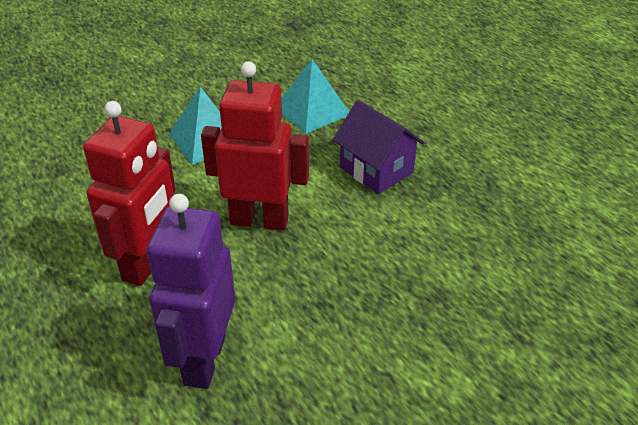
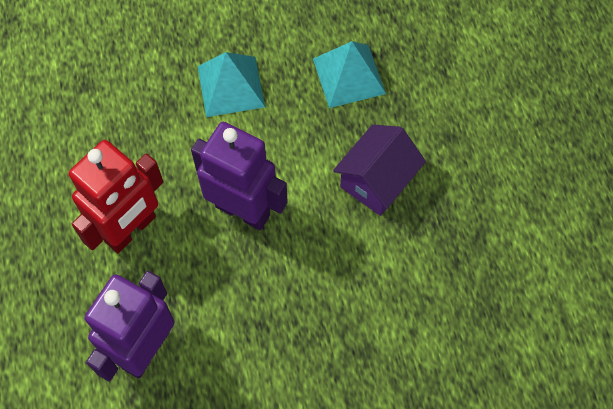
camera: 20 degrees right, 25 degrees up
(259, 220) = (243, 210): red robot -> purple robot
(376, 170) = (376, 181): purple house -> purple house turned 60 degrees clockwise

